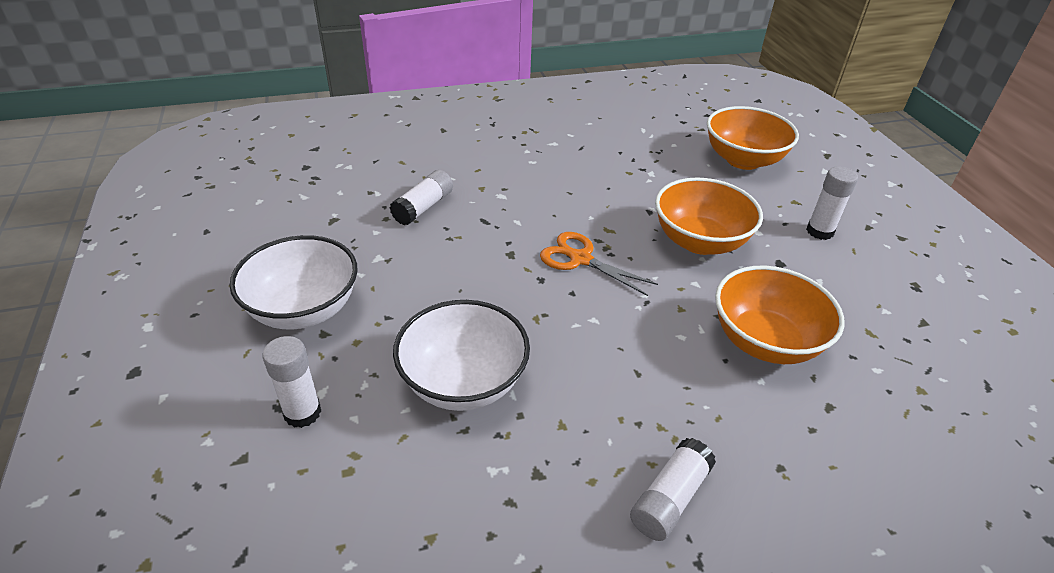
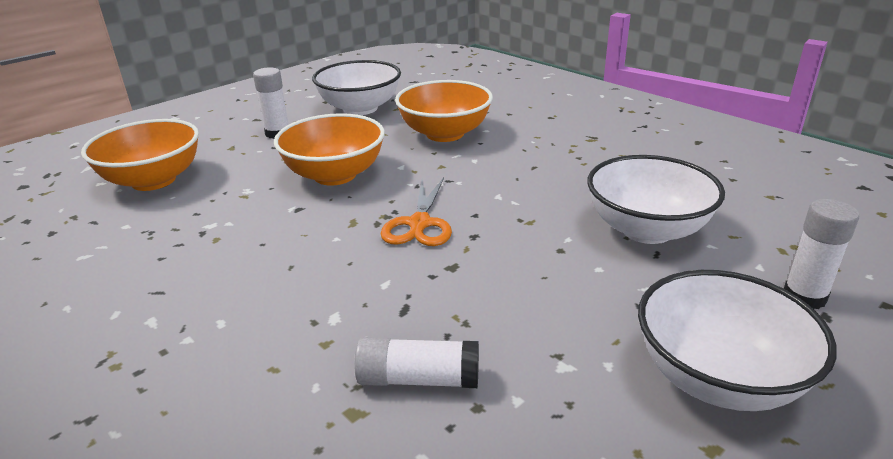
camera: 115 degrees left, 10 degrees down
(670, 498) = (619, 138): white glue stick -> none
(878, 303) = (360, 108): none -> white bowl

